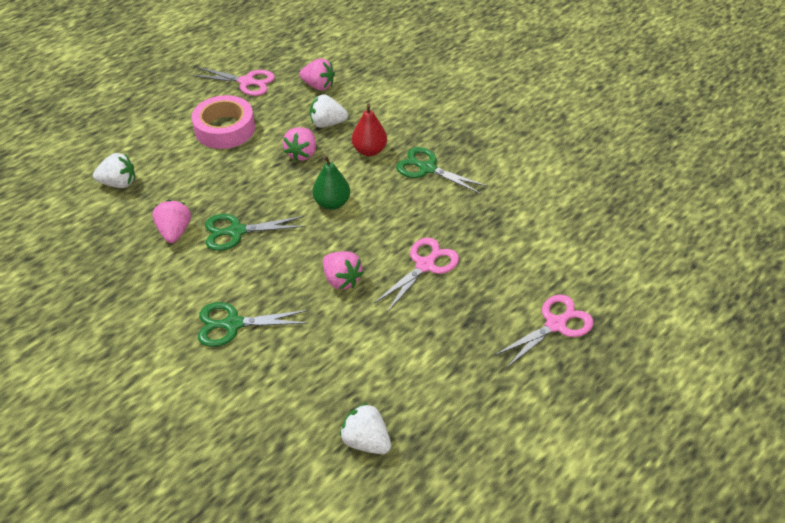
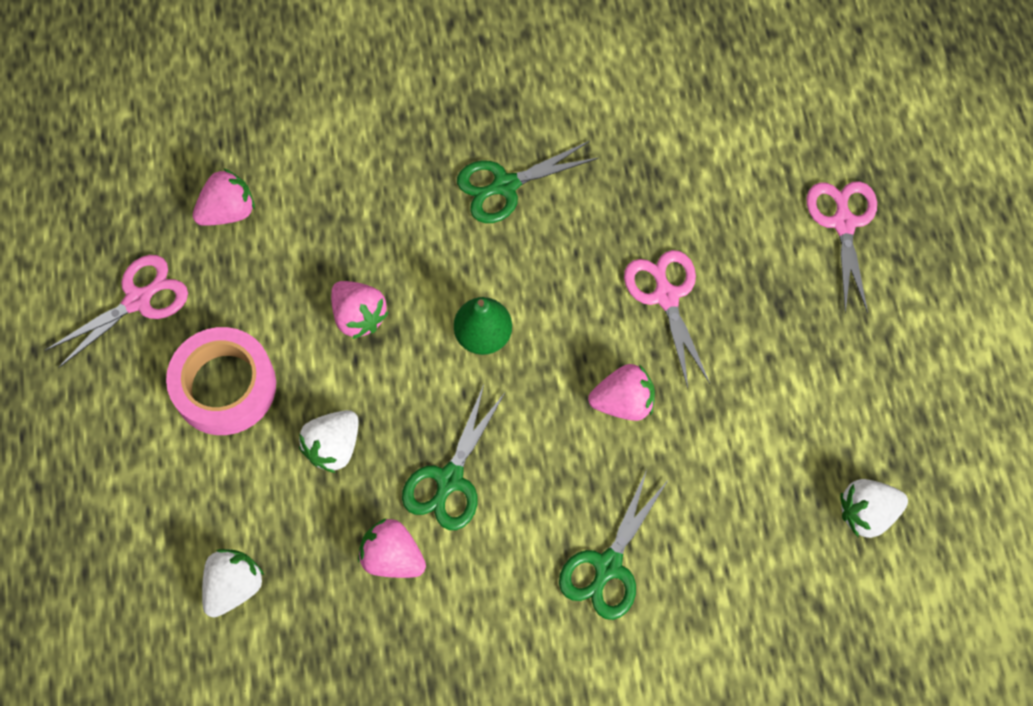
camera: 55 degrees left, 20 degrees up
(327, 123) = (321, 248): white strawberry -> white strawberry (333, 447)
(369, 150) = (418, 231): red pear -> none

